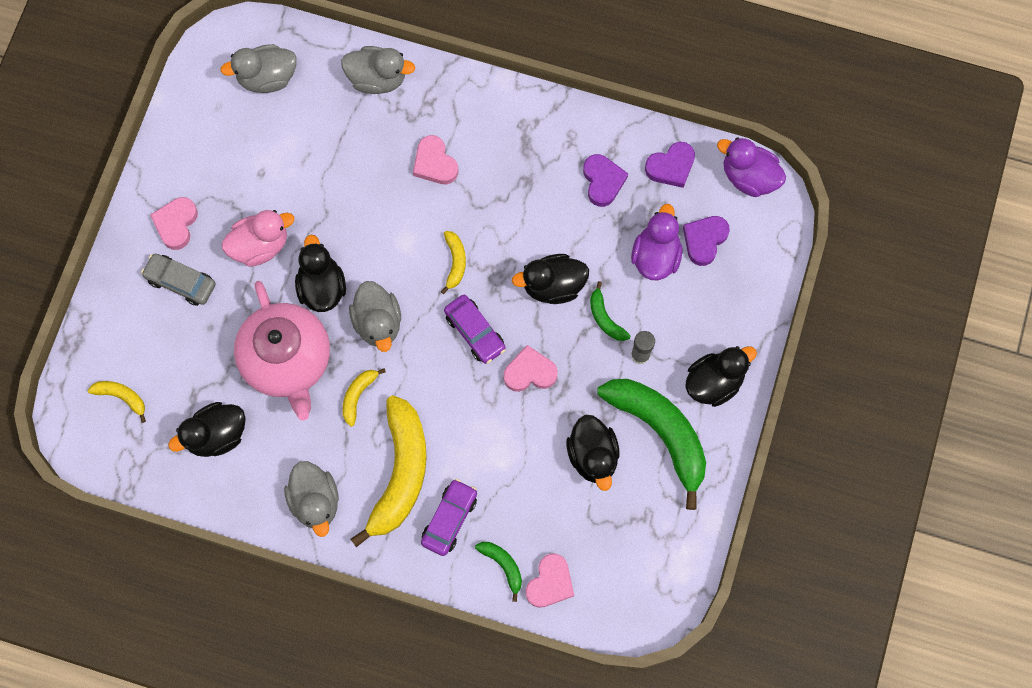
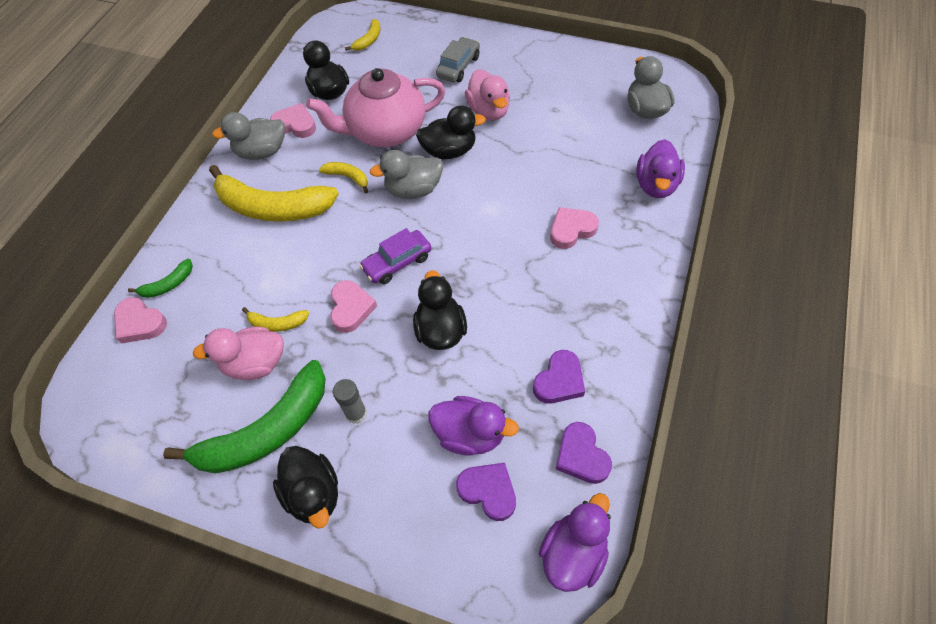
camera: 95 degrees right, 15 degrees down
(176, 224) = (508, 62): pink heart -> pink heart (295, 125)
(377, 79) = (656, 185): grey duck -> purple duck
(449, 519) = (222, 243): purple car -> none
(455, 262) = (469, 246): yellow banana -> yellow banana (277, 323)
(593, 456) = (255, 363): black duck -> pink duck
(603, 181) = (559, 381): purple heart -> purple heart turned 45 degrees counterclockwise
(605, 318) = (401, 379): green banana -> none

